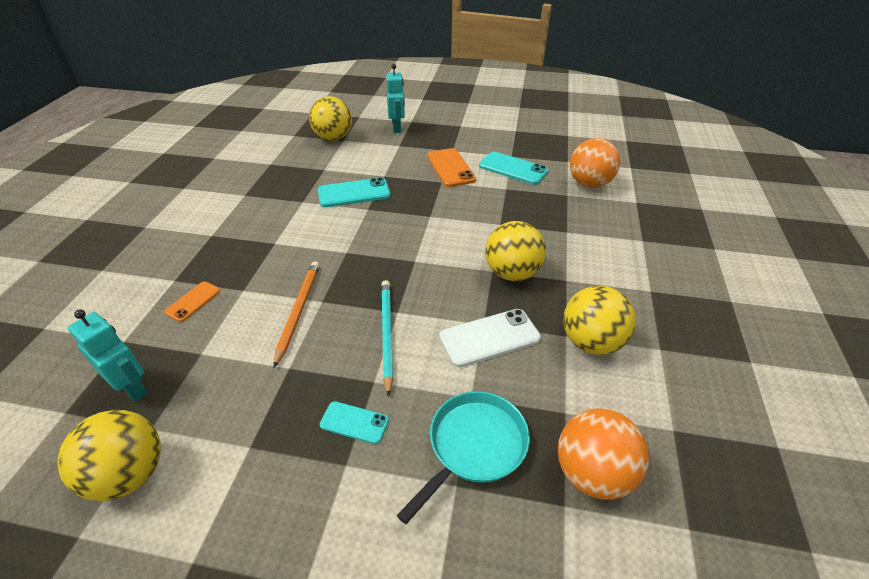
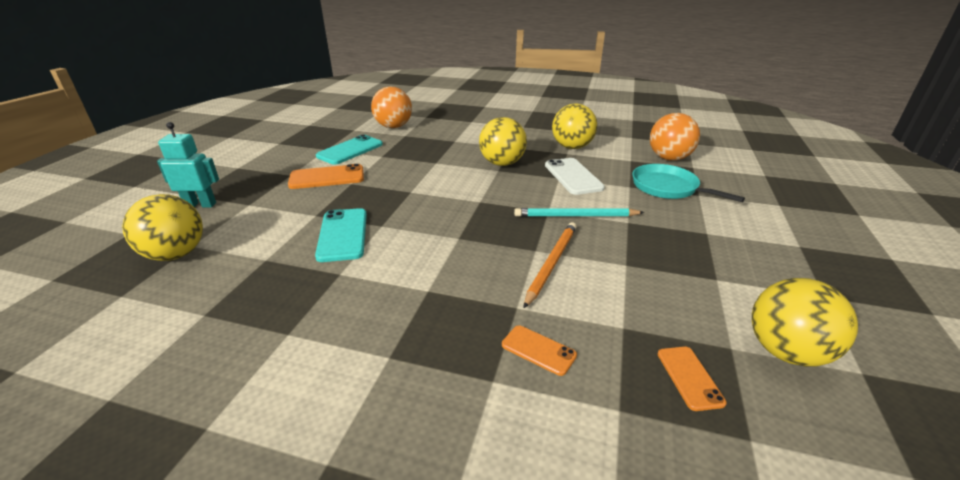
camera: 85 degrees left, 10 degrees down
(132, 388) = (689, 377): turquoise robot -> orange phone
(298, 311) = (551, 264): orange pencil -> orange pencil turned 105 degrees clockwise
(354, 422) = (670, 230): turquoise phone -> none

